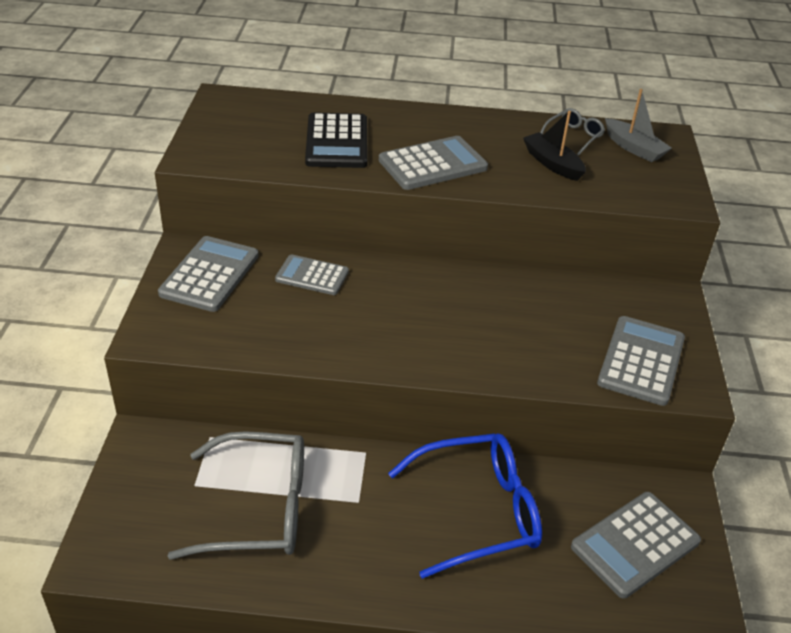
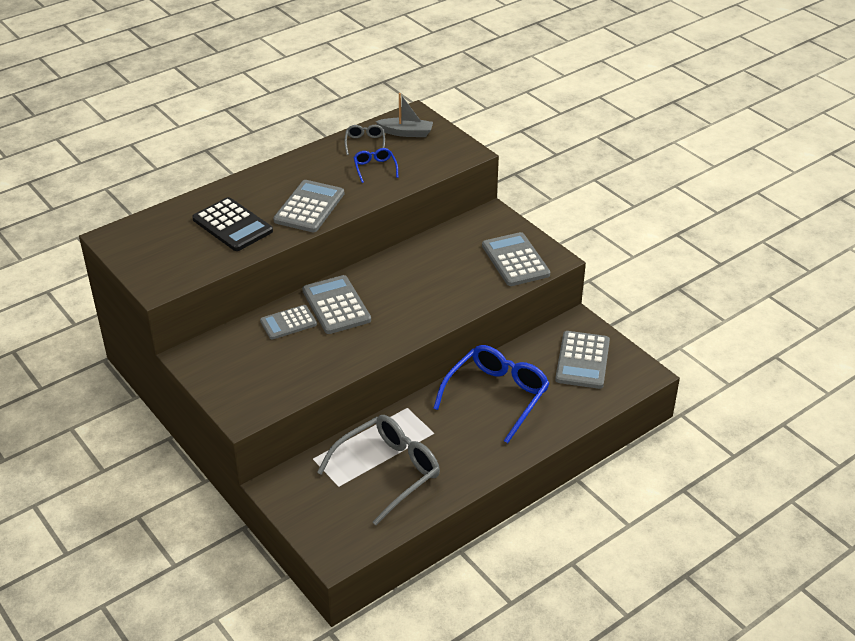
camera: 40 degrees left, 0 degrees up
(209, 274) = (226, 360): grey calculator -> grey calculator (336, 305)
(552, 164) = (375, 168): black boat -> blue glasses

